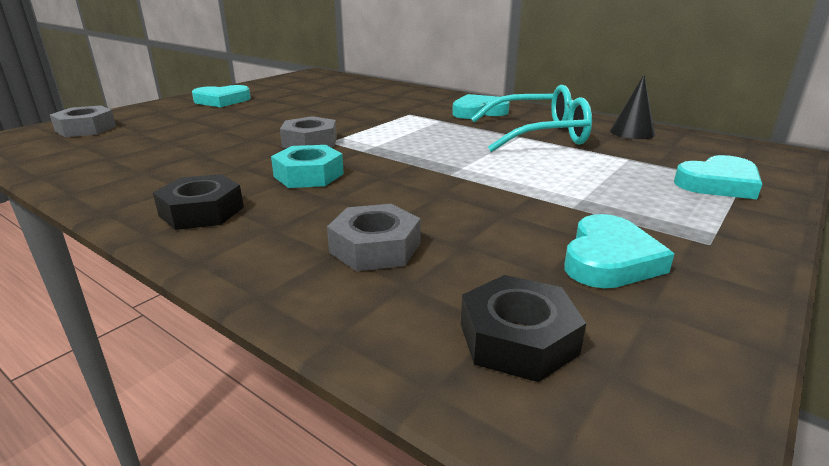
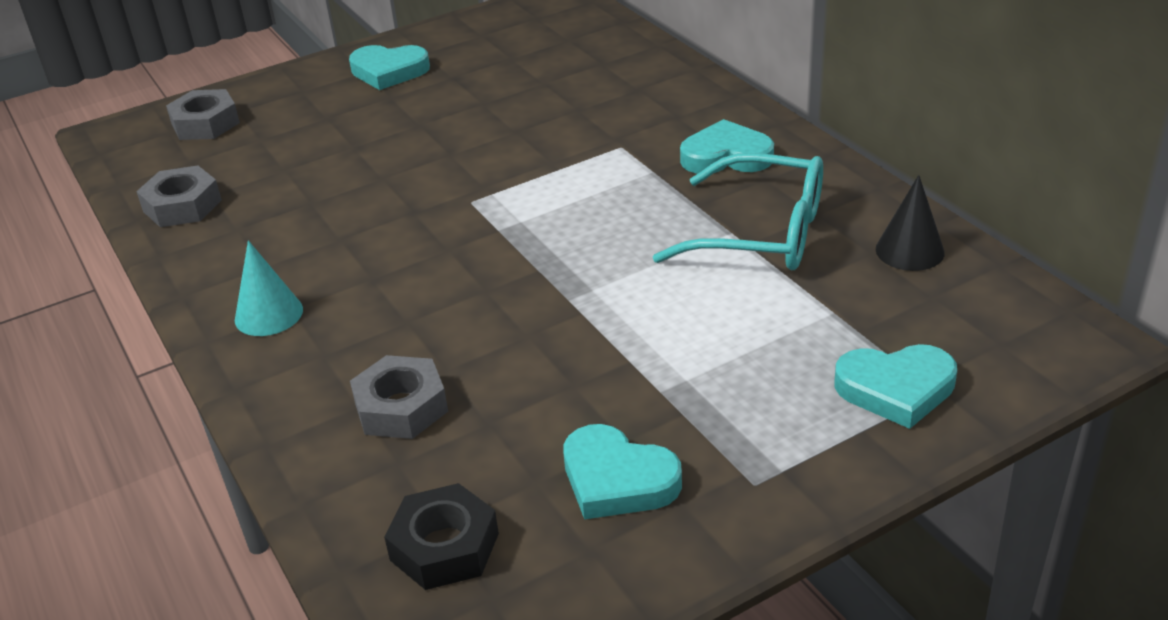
camera: 25 degrees right, 10 degrees up
(202, 211) = (268, 314): black nut -> turquoise cone
(308, 175) = (405, 270): turquoise nut -> none
(310, 142) = (446, 198): grey nut -> grey nut (182, 206)
(609, 259) = (617, 479): turquoise heart -> turquoise heart turned 75 degrees clockwise

